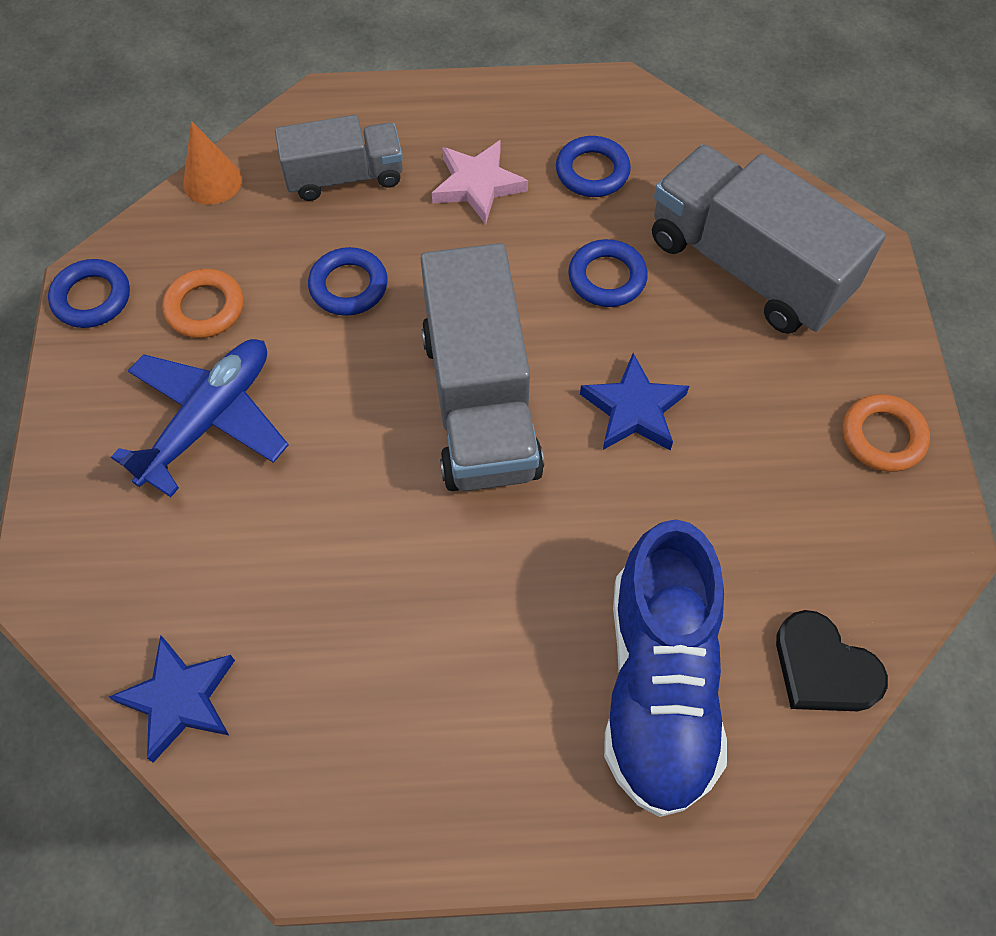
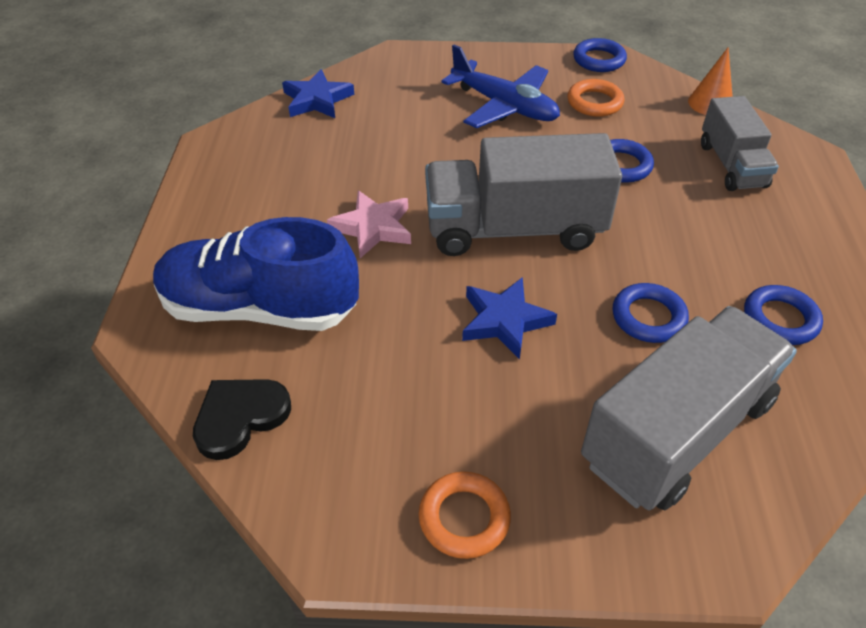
camera: 95 degrees right, 15 degrees down
(478, 185) = (742, 240): pink star -> pink star (373, 228)

